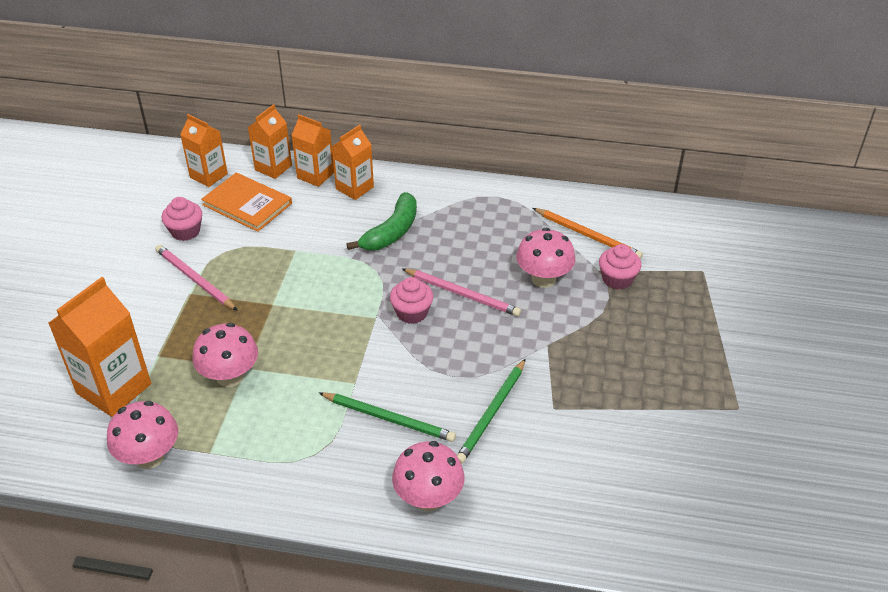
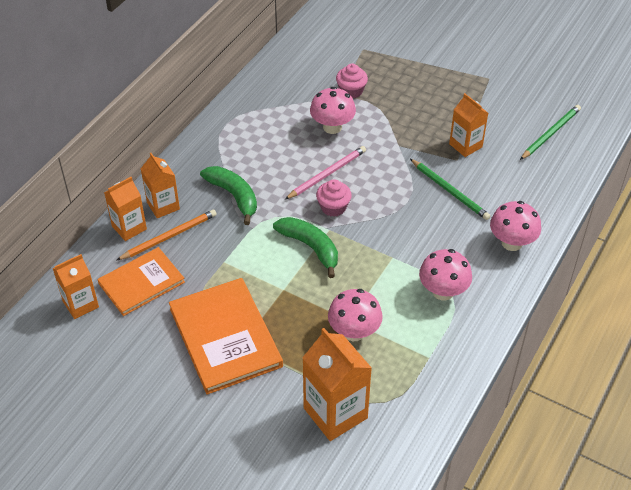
camera: 70 degrees left, 5 degrees up
(149, 456) = (419, 397): pink mushroom -> pink mushroom (443, 291)
(185, 231) = (155, 334): pink cupcake -> none
(195, 279) = (225, 337): pink pencil -> orange book
(273, 167) = (99, 254): orange carton -> orange carton (465, 145)
(341, 310) = (310, 247): none -> green banana
(389, 418) = (434, 246): green pencil -> green pencil (550, 133)
(588, 235) = (298, 90): orange pencil -> orange pencil (169, 236)

